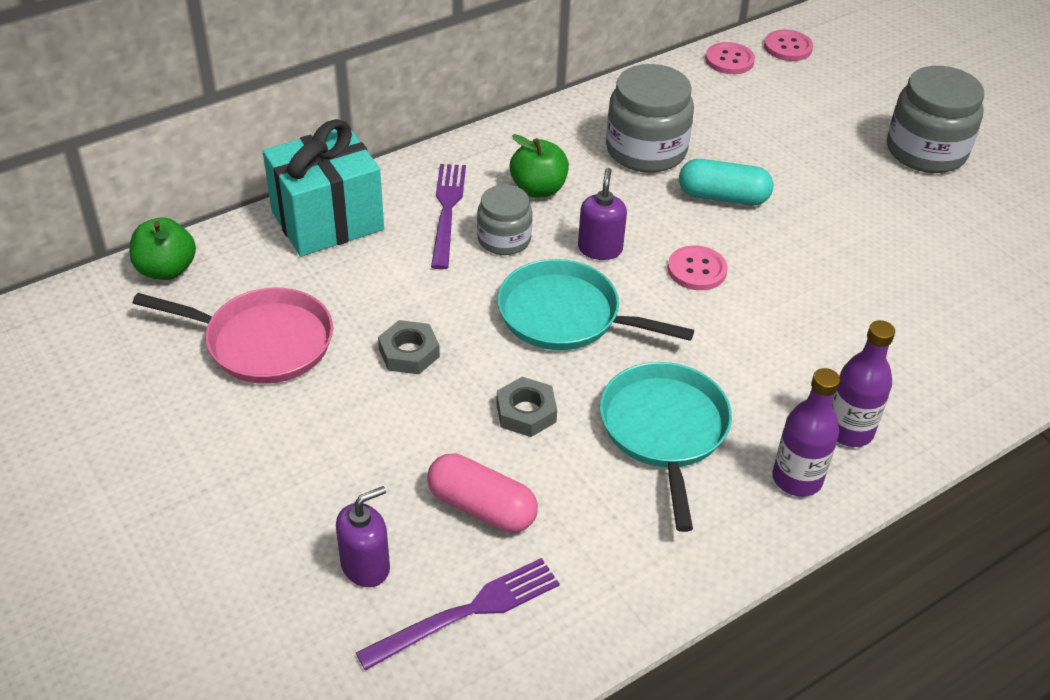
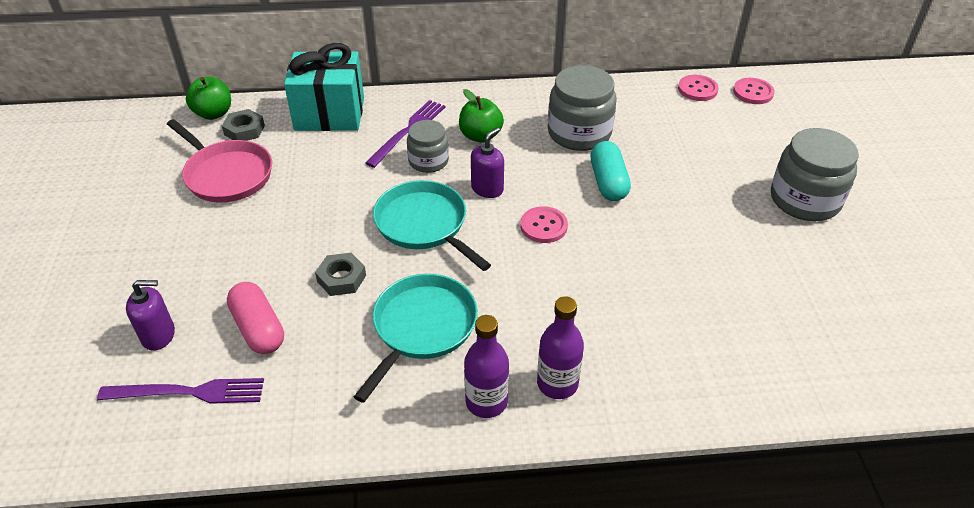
camera: 30 degrees right, 0 degrees up
(409, 353) = (304, 212): grey nut -> grey nut (244, 130)
(723, 197) = (608, 182): turquoise capsule -> turquoise capsule turned 45 degrees clockwise

